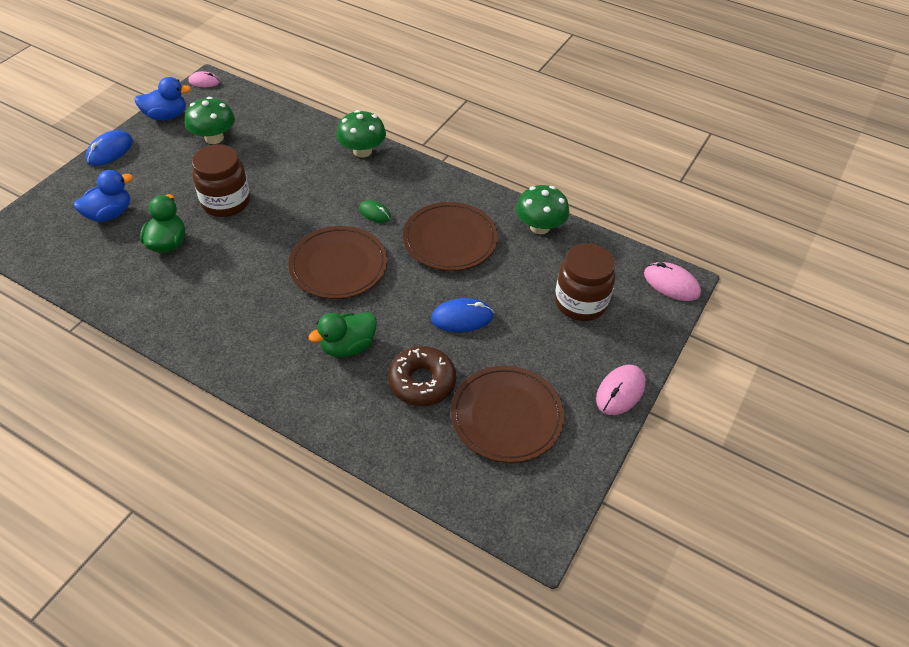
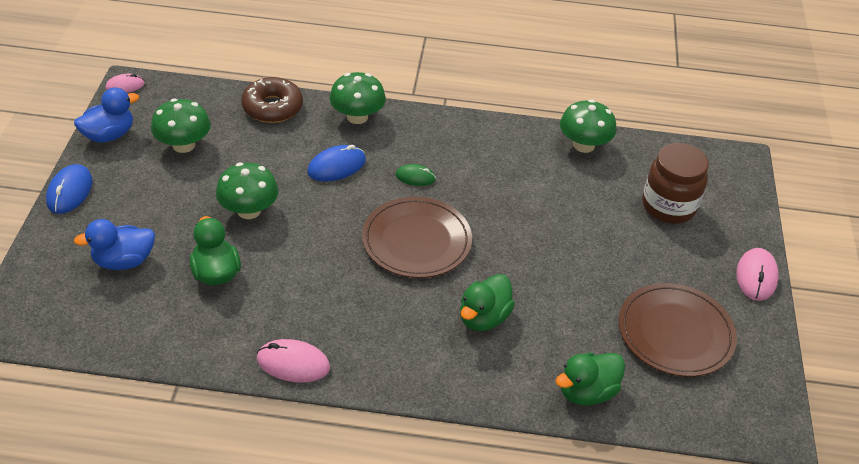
camera: 25 degrees left, 5 degrees down
(110, 214) = (124, 261): blue duck -> blue duck turned 135 degrees counterclockwise
(226, 202) = (249, 210): brown jar -> green mushroom
(390, 439) = (586, 392): none -> green duck
(422, 382) = (577, 328): brown donut -> brown donut (272, 107)
(450, 239) = (508, 182): brown plate -> none
(462, 318) = (572, 254): blue mouse -> blue mouse (336, 166)
(671, 284) = (734, 164): pink mouse -> pink mouse (293, 363)

